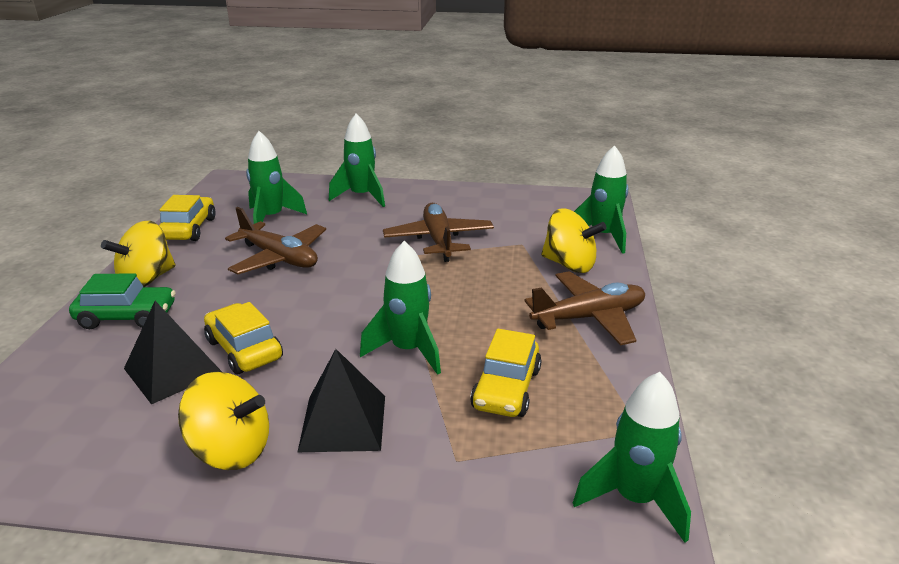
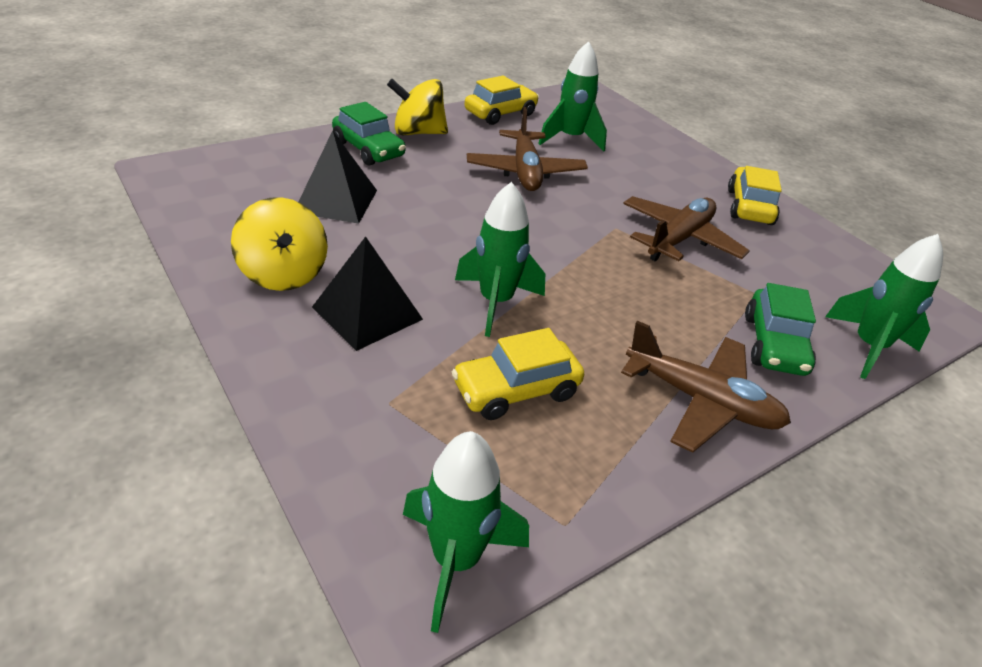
camera: 45 degrees right, 10 degrees up
(244, 349) = (395, 218): yellow car -> yellow car (749, 207)
(361, 197) = (675, 163): green rocket -> none
(569, 264) = (774, 345): yellow spinning top -> green car

